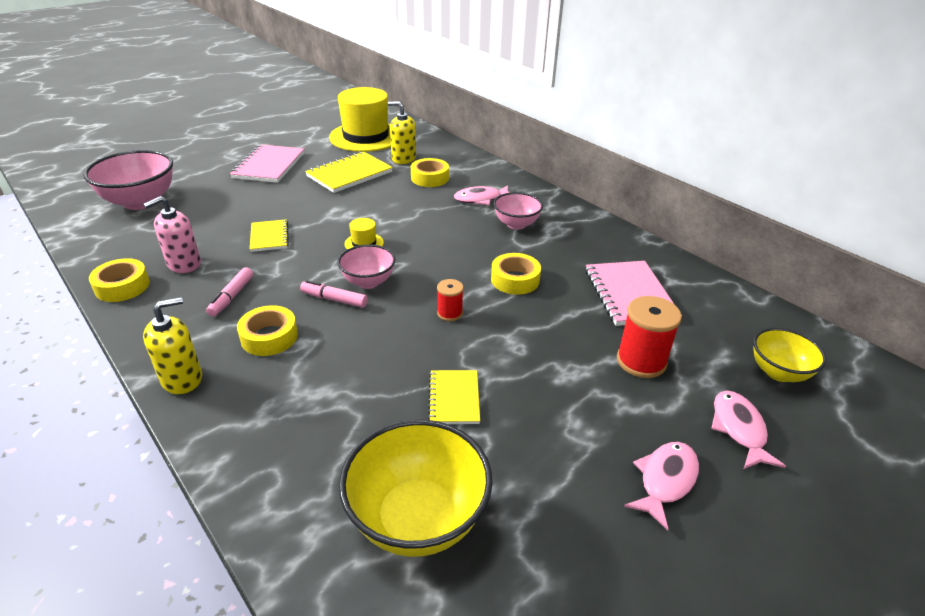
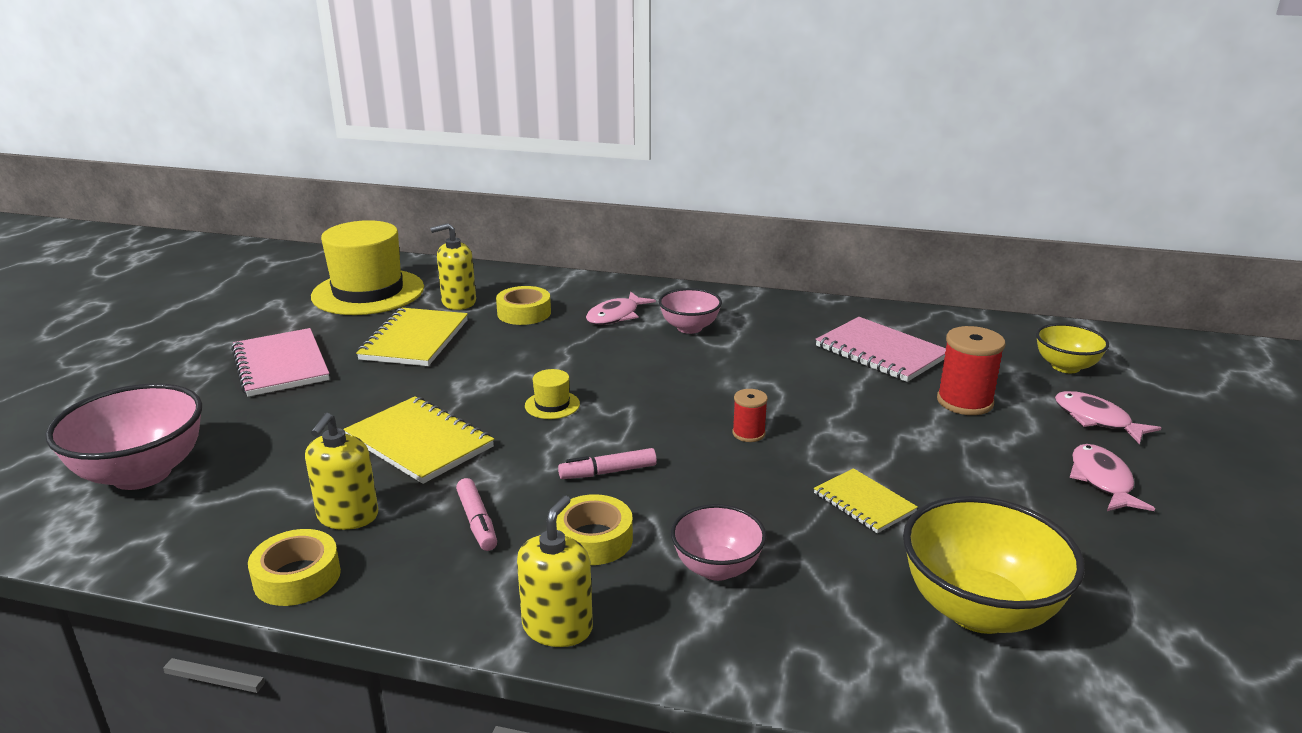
camera: 35 degrees left, 10 degrees down
(184, 264) = (347, 516): pink soap dispenser -> yellow soap dispenser
(269, 237) = (419, 442): yellow notebook -> yellow notebook, size x1.66
(368, 282) = (619, 440): pink bowl -> pink bowl (717, 568)
(515, 280) = (764, 379): yellow tape -> none

